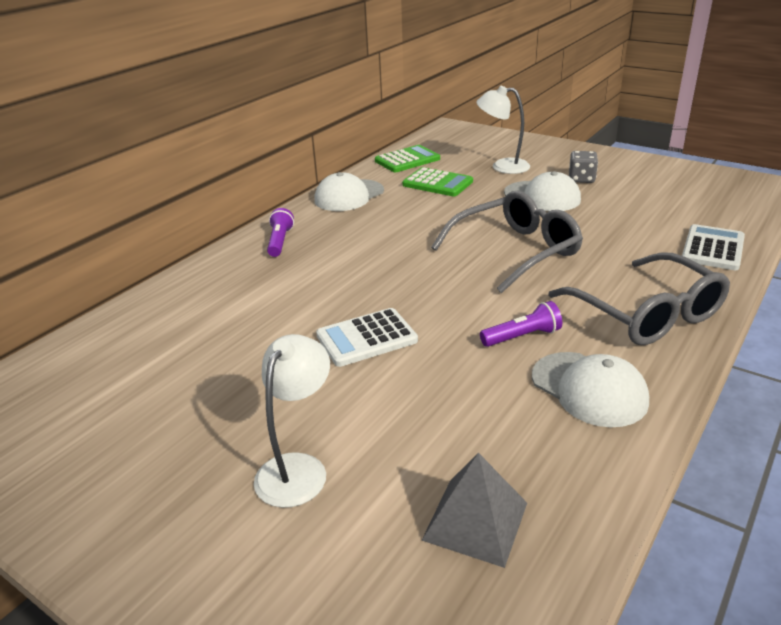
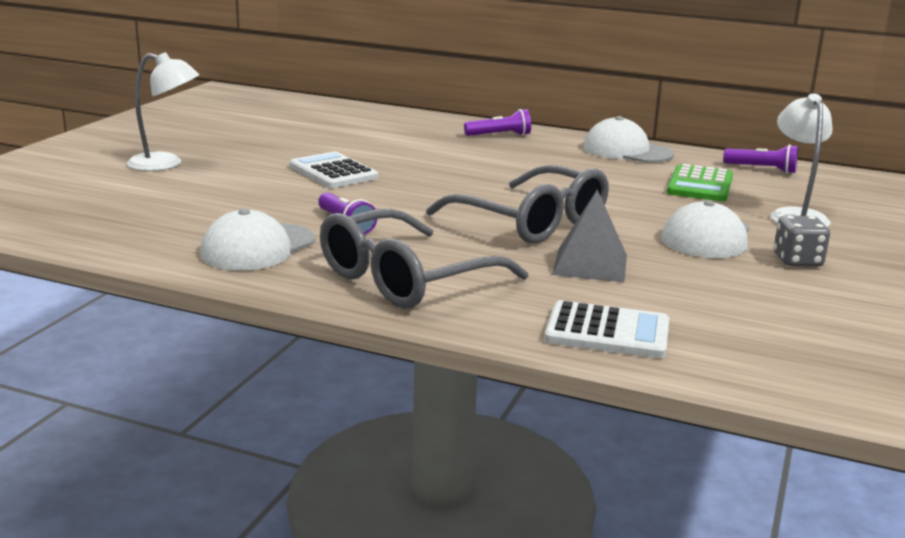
camera: 75 degrees right, 10 degrees down
(407, 160) = (762, 169): green calculator -> purple flashlight
(475, 521) = (99, 210): grey pyramid -> grey pyramid (590, 264)

